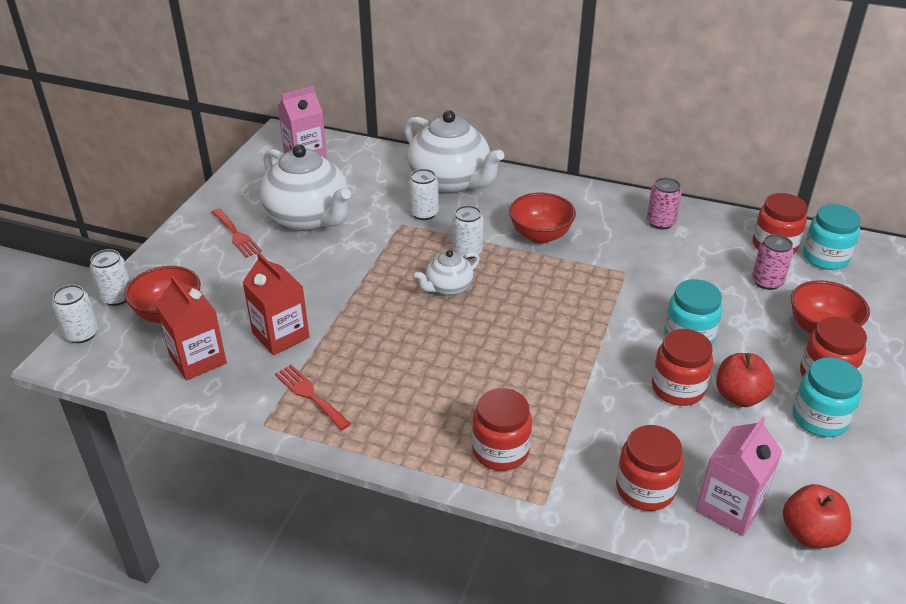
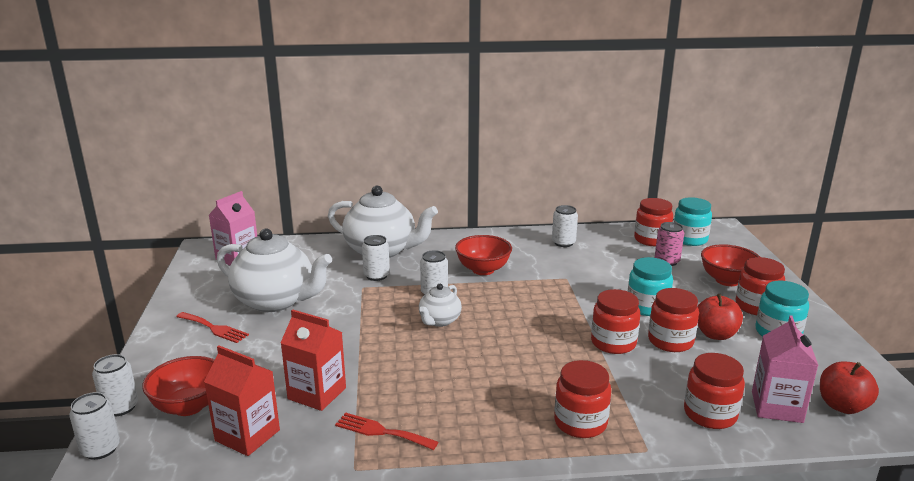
camera: 25 degrees left, 15 degrees down
(611, 370) = (613, 343): none -> red jar
(660, 222) = (563, 243): pink can -> white can

